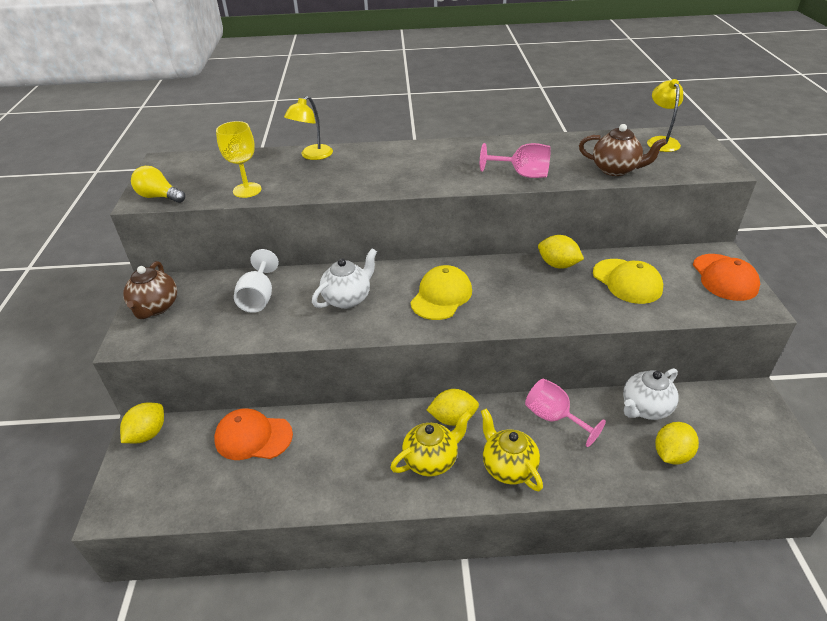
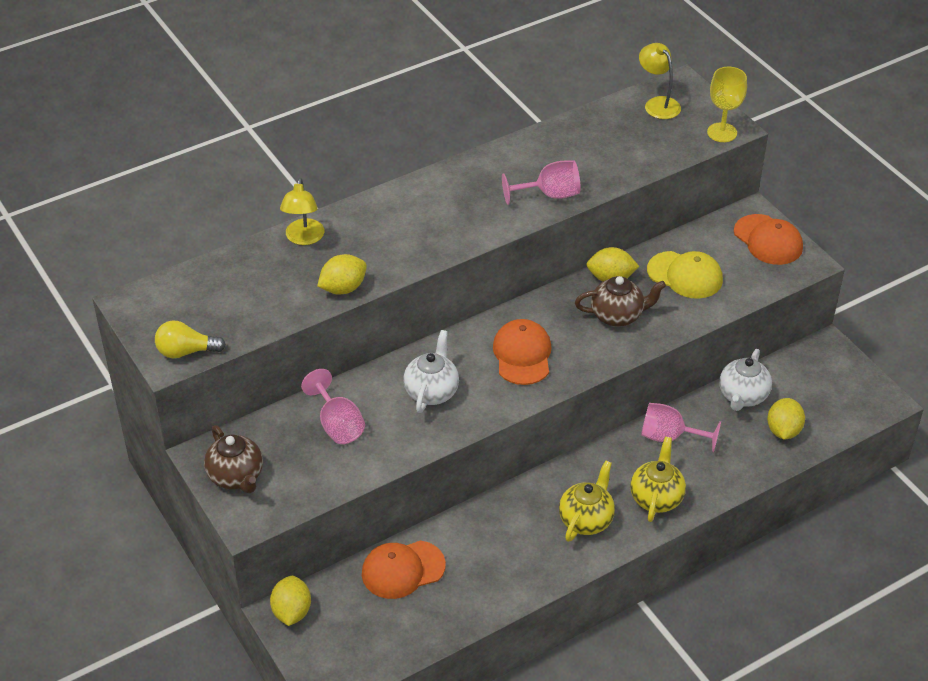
camera: 30 degrees left, 5 degrees up
(247, 190) = (277, 310): yellow goblet -> yellow goblet (722, 132)
(259, 297) = (337, 424): white goblet -> pink goblet
(441, 296) = (522, 355): yellow cap -> orange cap
(453, 418) = (579, 474): yellow lemon -> yellow lemon (343, 288)
(508, 467) = (656, 498): yellow teapot -> yellow teapot turned 75 degrees clockwise
(615, 170) = (635, 160): brown teapot -> brown teapot (617, 316)

